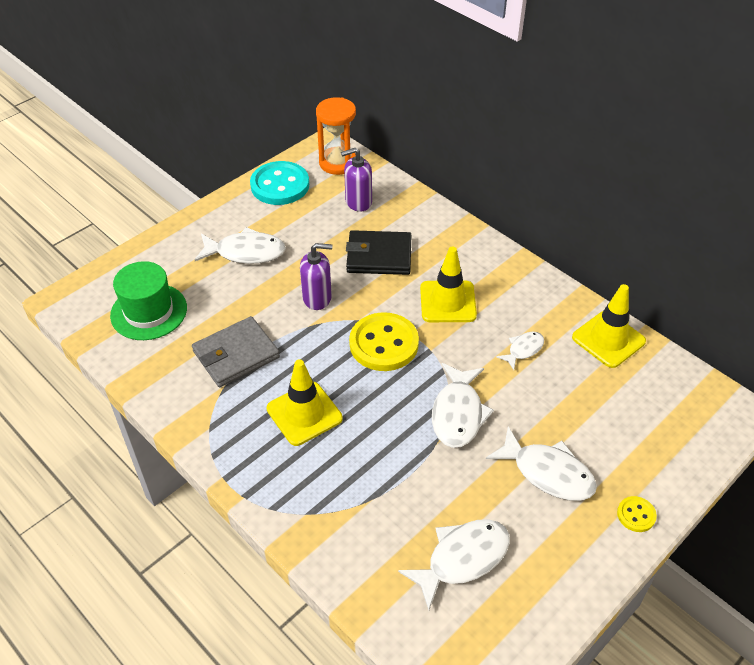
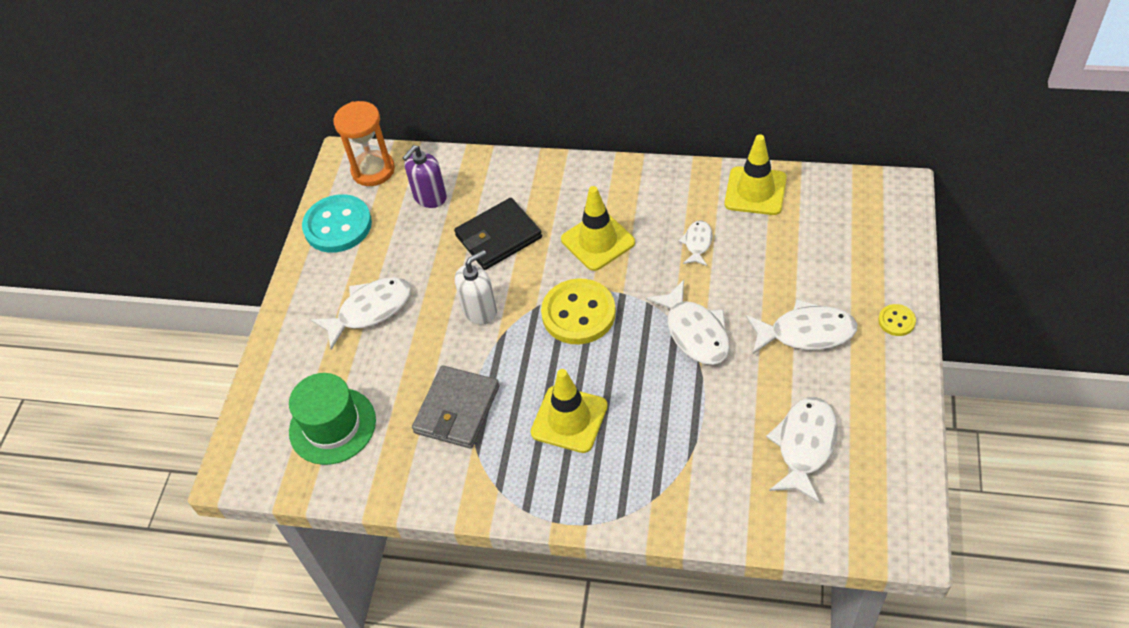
camera: 30 degrees left, 5 degrees up
(317, 298) = (480, 310): purple soap dispenser -> white soap dispenser

